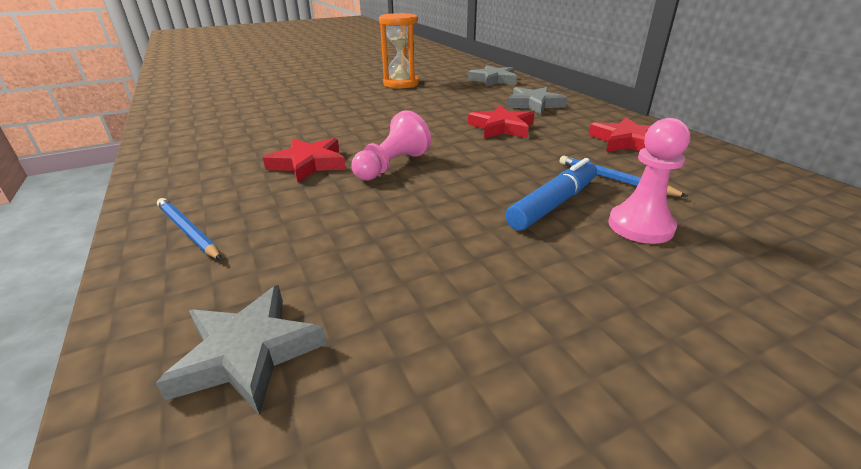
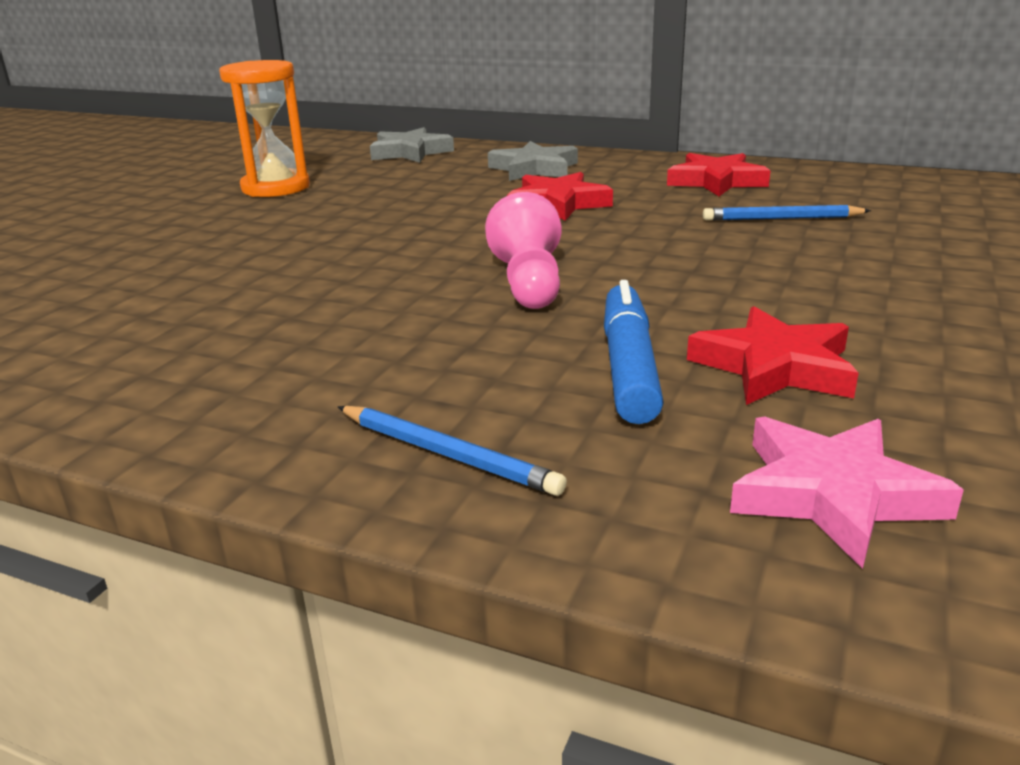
camera: 40 degrees left, 5 degrees down
(188, 231) = (447, 454): blue pencil -> blue pencil turned 150 degrees counterclockwise
(247, 353) = (833, 495): grey star -> pink star
(308, 164) = (407, 321): red star -> red star (774, 367)
(553, 204) = (781, 257): blue marker -> blue marker (628, 366)
(640, 226) = (882, 248): pink pawn -> none

